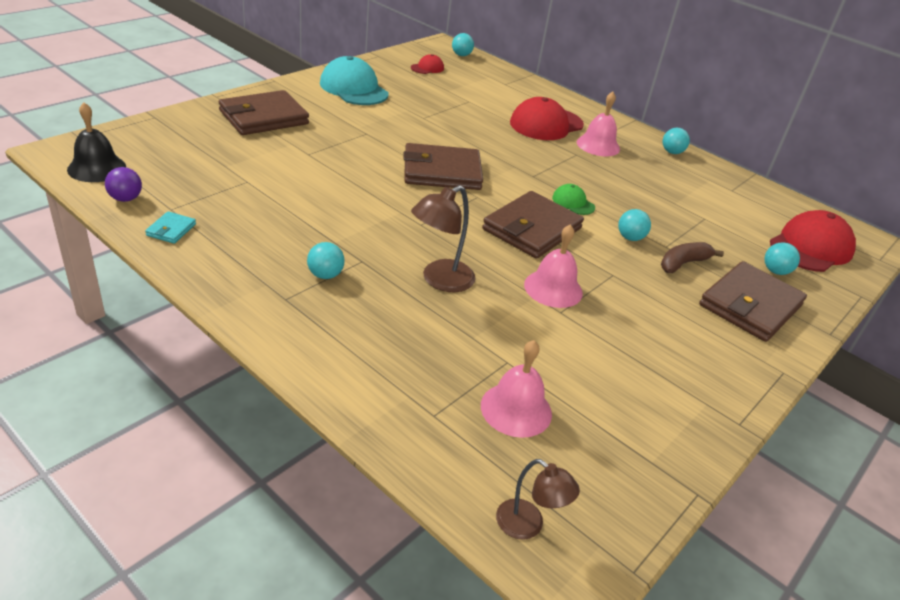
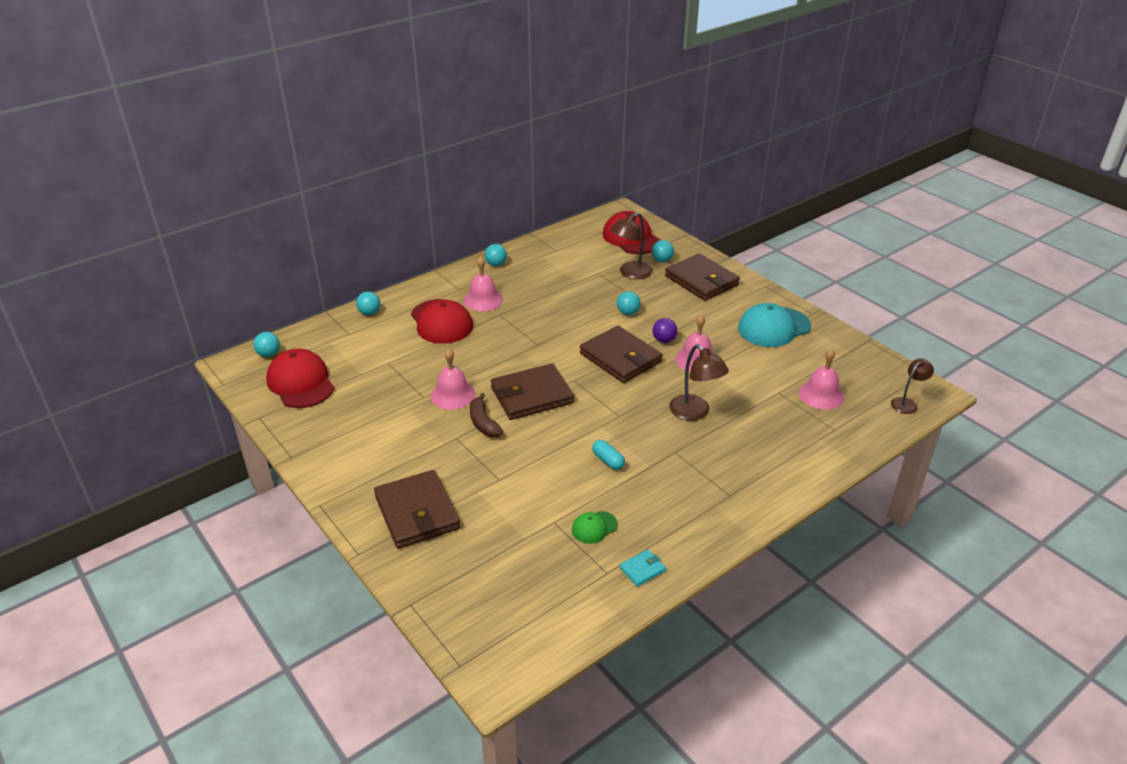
camera: 75 degrees left, 0 degrees up
(96, 168) = (531, 639): black bell -> none
(126, 199) = (591, 608): purple ball -> purple ball (664, 340)
(171, 230) = (642, 569): turquoise wallet -> turquoise wallet turned 60 degrees counterclockwise
(325, 275) = (696, 473): turquoise ball -> turquoise ball (369, 313)
(341, 214) = (608, 461): none -> turquoise capsule
(354, 88) = (349, 441): turquoise cap -> turquoise cap (774, 327)
(427, 68) = (301, 383): red cap -> red cap, size x2.03
(430, 131) = (453, 395): none -> pink bell
(442, 171) = (532, 395): brown wallet -> brown wallet turned 60 degrees clockwise
(573, 202) = (580, 330): green cap -> green cap (594, 527)
(683, 263) = (658, 296): brown banana -> brown banana (483, 423)
(722, 243) = (630, 273): none -> brown lamp

